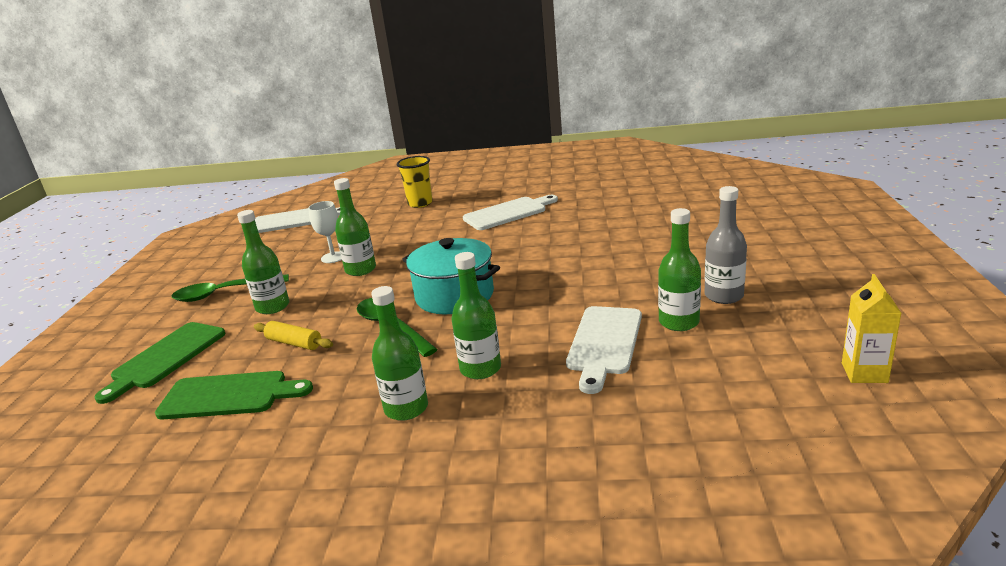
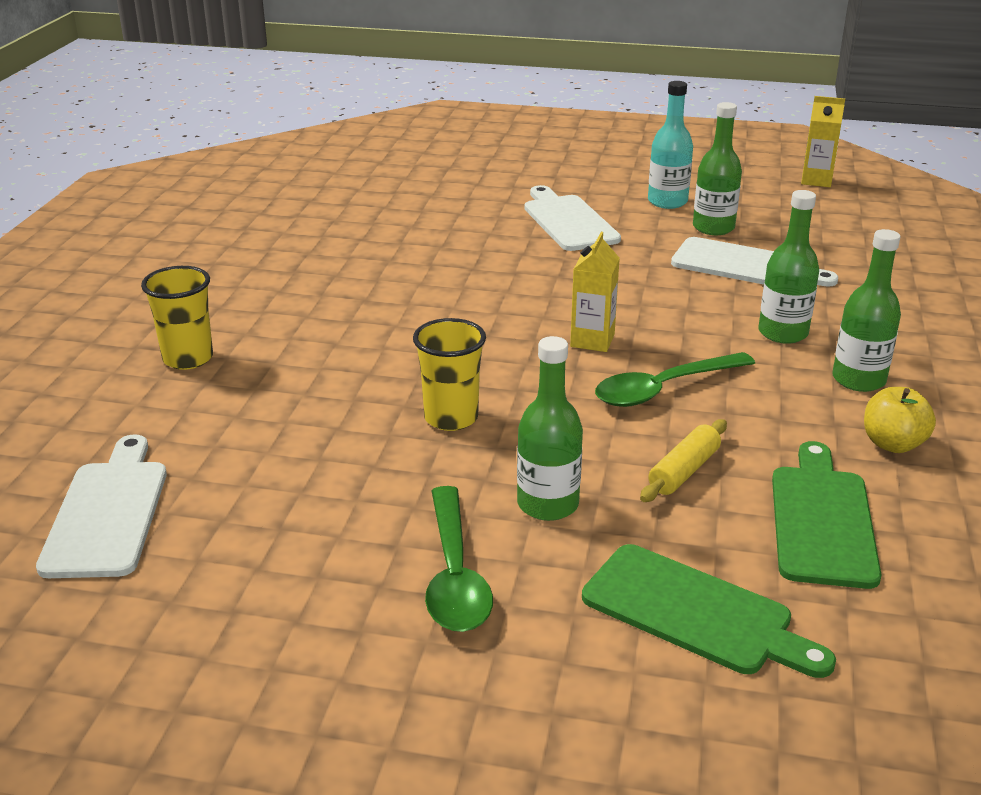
camera: 85 degrees left, 5 degrees up
(310, 425) = (892, 444): none -> yellow apple
(333, 257) = (374, 448): white goblet -> none
(360, 270) = (451, 418): green bottle -> yellow cup
(454, 296) = (592, 340): turquoise pot -> yellow carton
(508, 213) = (325, 286): white cutting board -> white cutting board (568, 221)
(724, 296) = (667, 202): grey bottle -> turquoise bottle

